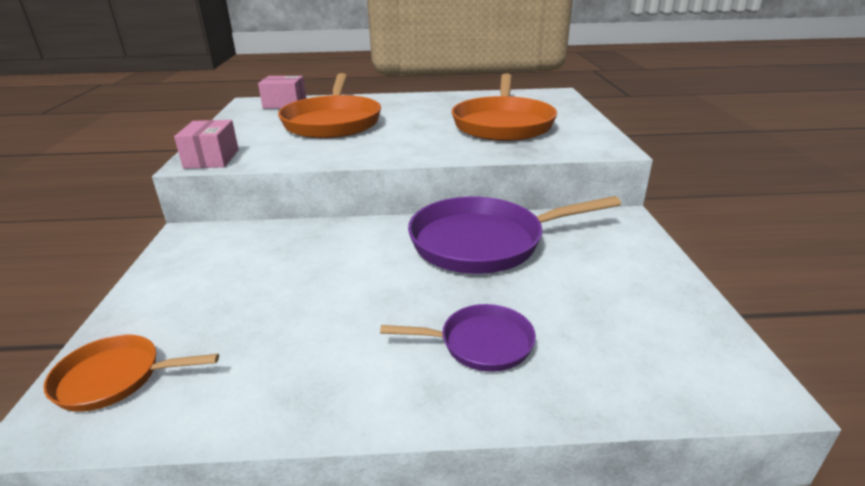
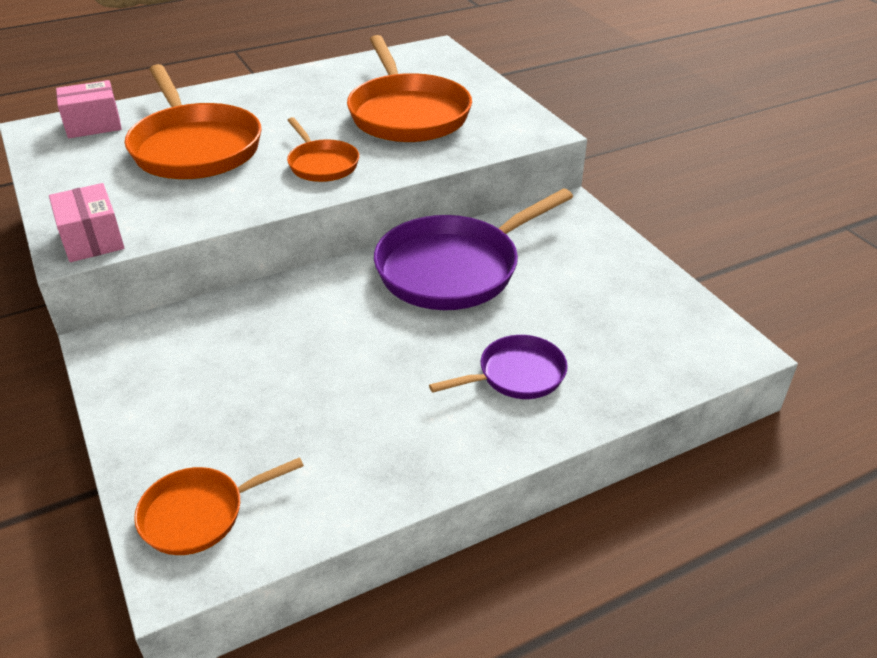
camera: 25 degrees left, 10 degrees up
(410, 143) = (321, 164): none -> orange pan

